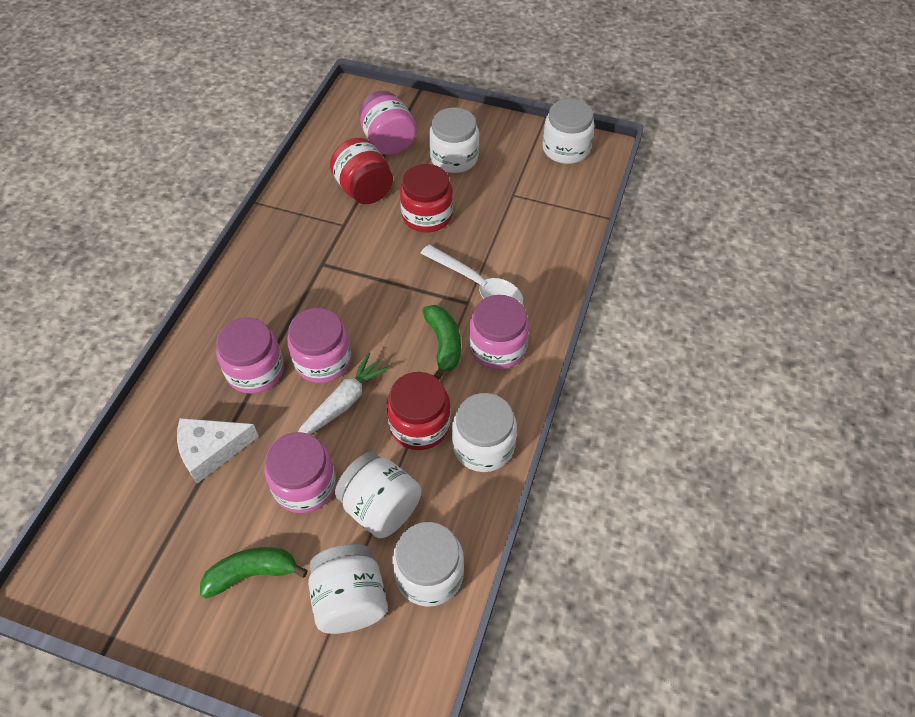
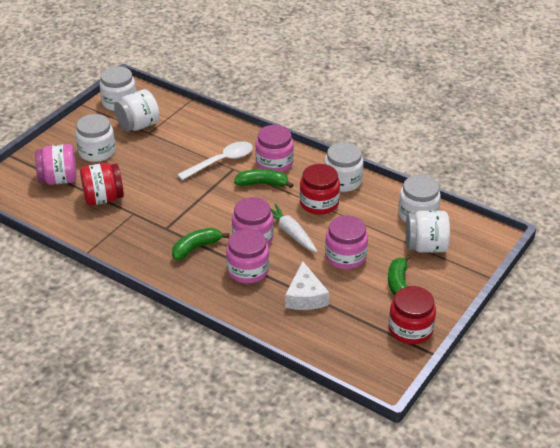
camera: 75 degrees left, 15 degrees down
(290, 304) = (196, 248): none -> green banana
(380, 507) = (371, 227): white jar -> white jar (138, 125)
(427, 215) = (146, 173): red jar -> red jar (410, 329)

